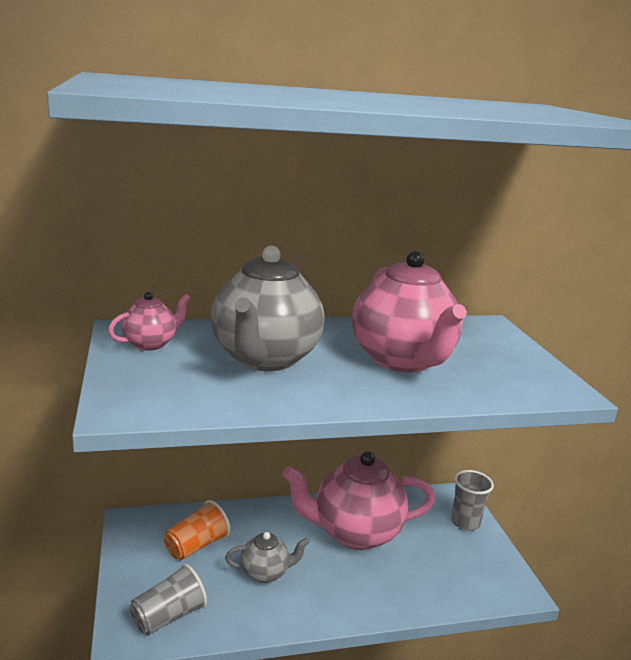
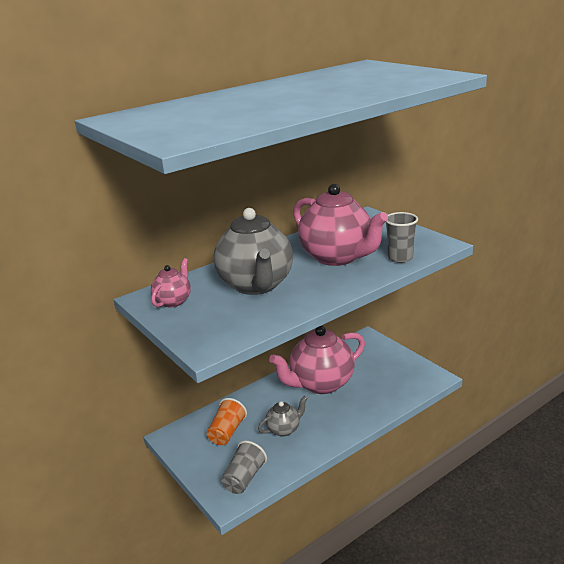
camera: 20 degrees left, 5 degrees up
(465, 522) = (382, 351): grey cup -> grey cup (400, 258)

